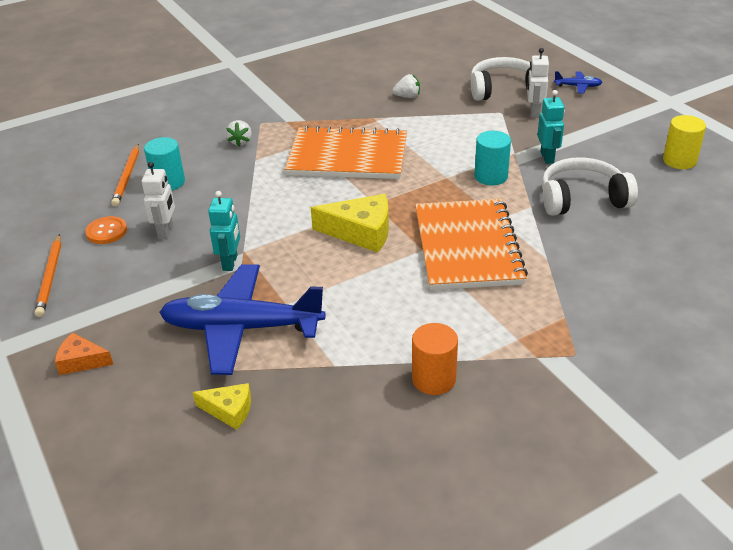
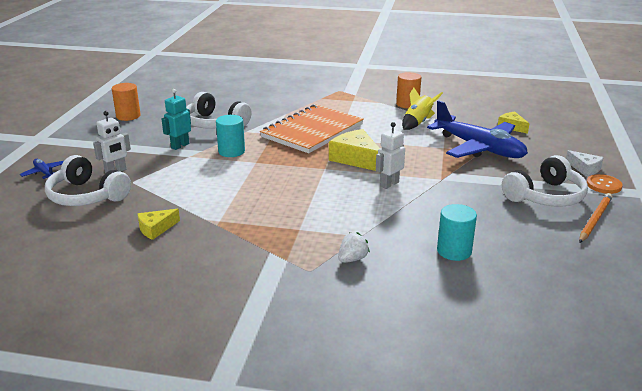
camera: 140 degrees left, 10 degrees down
(81, 361) = (584, 168): orange cheese -> white cheese
(106, 231) = (535, 233): orange button -> orange button (603, 185)
(115, 284) = (545, 196): none -> white headphones
(127, 177) = (489, 275): orange pencil -> none
(166, 232) = (486, 213): white robot -> white robot (389, 184)
(230, 262) = (456, 177): turquoise robot -> none
(347, 156) = (290, 204): orange notebook -> none
(368, 338) = (417, 123): none -> yellow rocket
(407, 97) = (156, 229): white strawberry -> yellow cheese
(679, 161) = (128, 116): yellow cylinder -> orange cylinder

